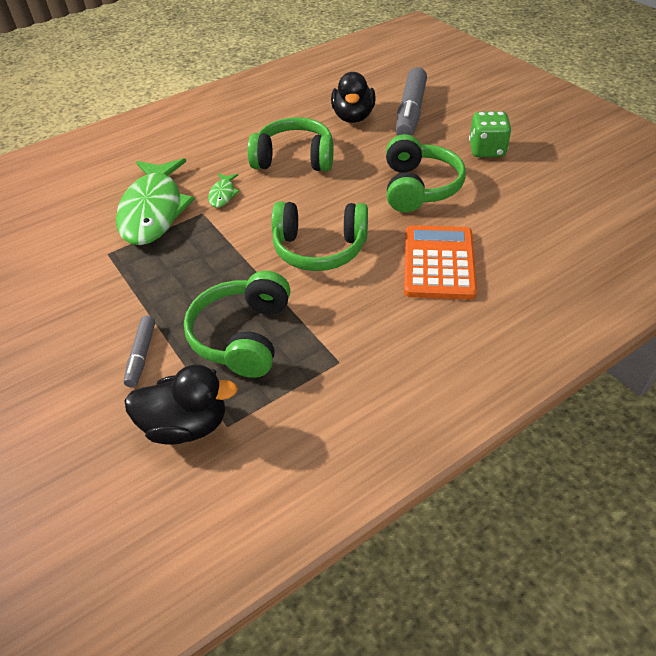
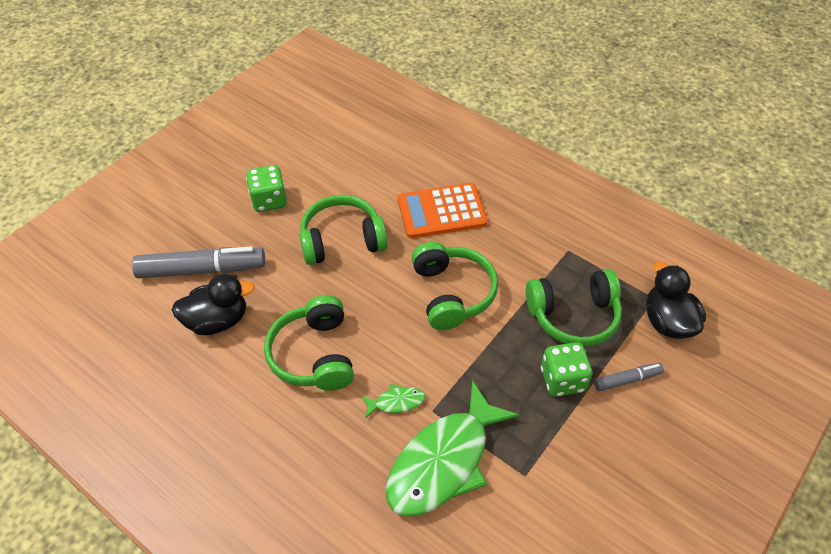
camera: 110 degrees left, 5 degrees up
(154, 211) = (444, 461): green fish -> green fish turned 150 degrees clockwise
(175, 303) = (562, 379): none -> green dice

